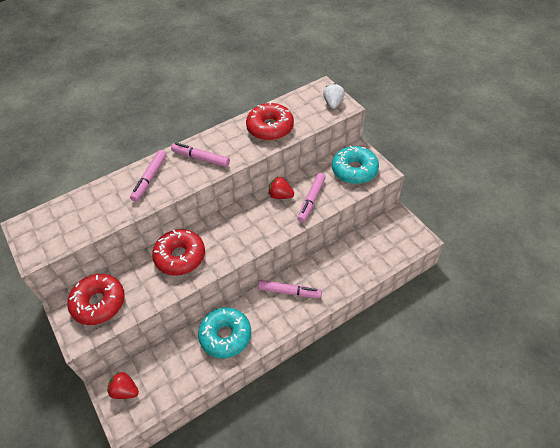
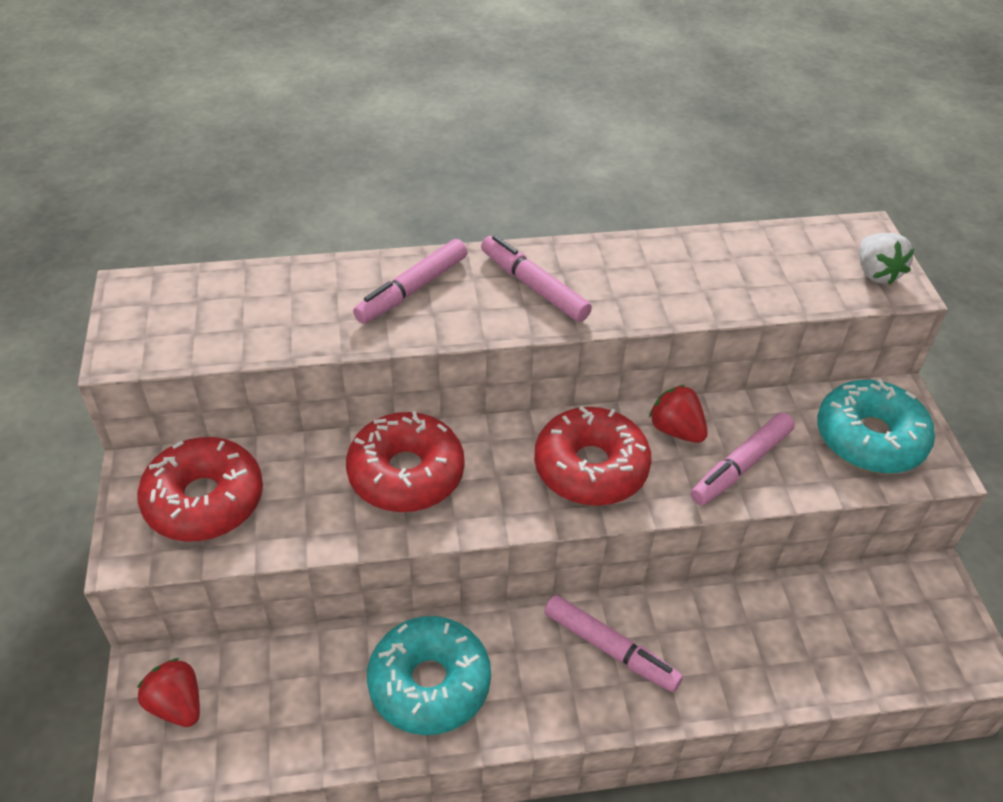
camera: 20 degrees right, 5 degrees down
(270, 128) = (710, 276): red donut -> red donut (590, 468)
(333, 103) = (876, 273): white strawberry -> white strawberry turned 135 degrees clockwise

